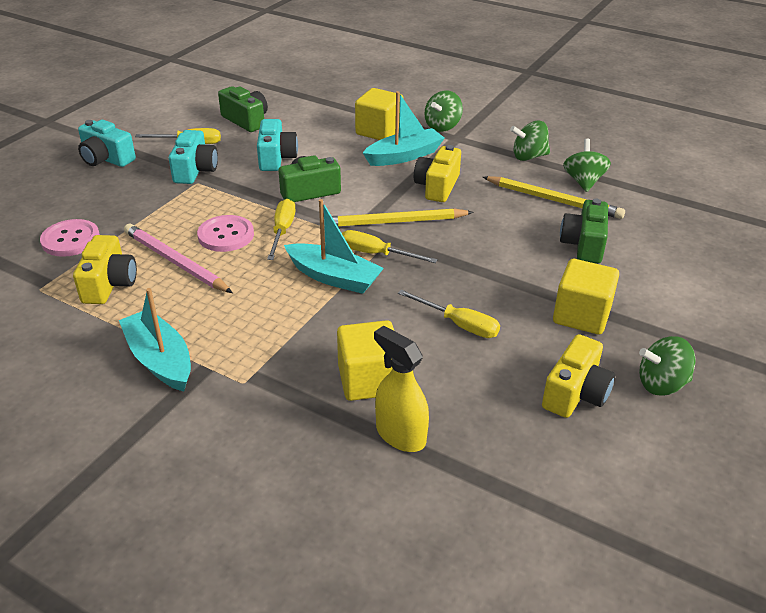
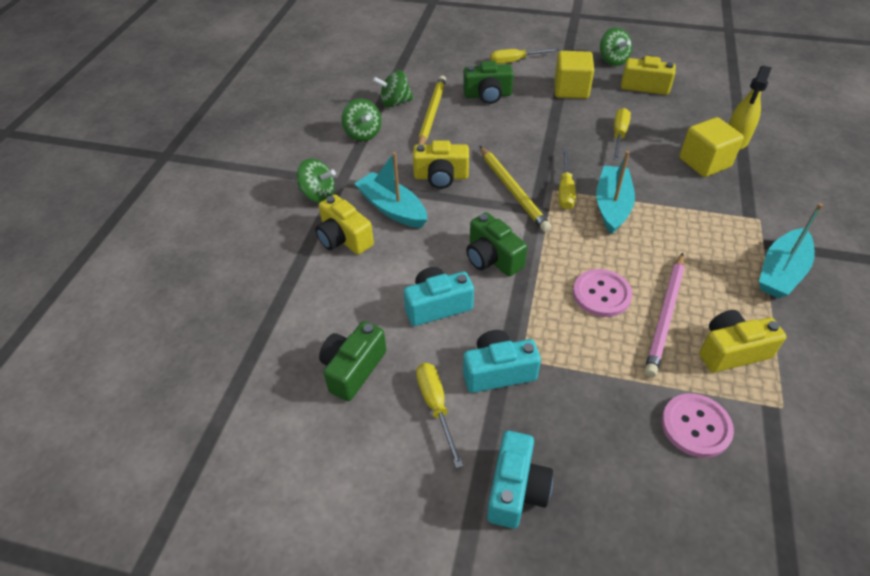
camera: 105 degrees left, 10 degrees up
(282, 231) = (569, 256): yellow screwdriver -> yellow screwdriver (515, 61)
(379, 131) = (344, 238): yellow cube -> yellow camera

